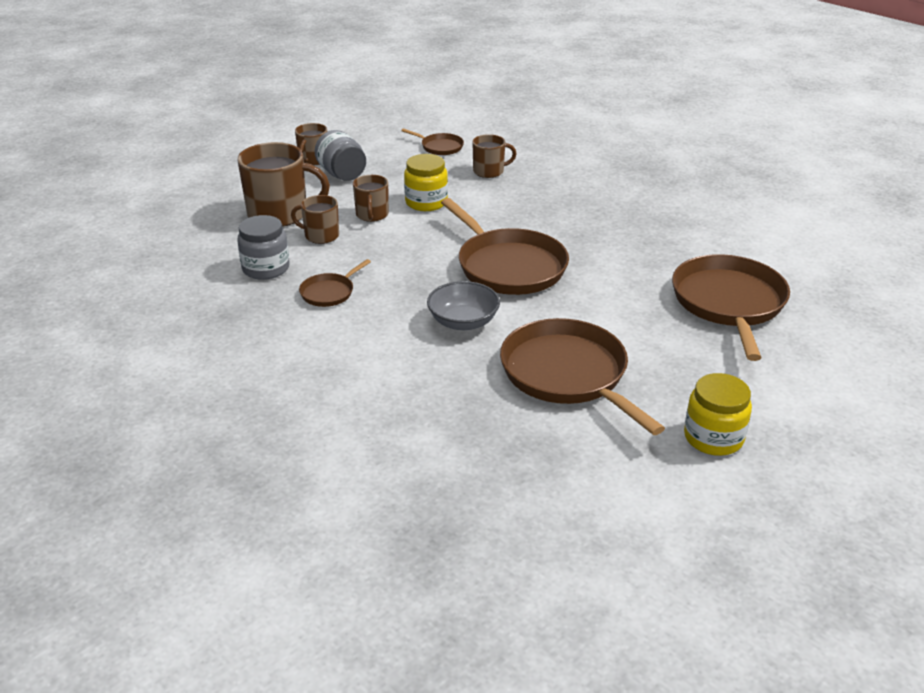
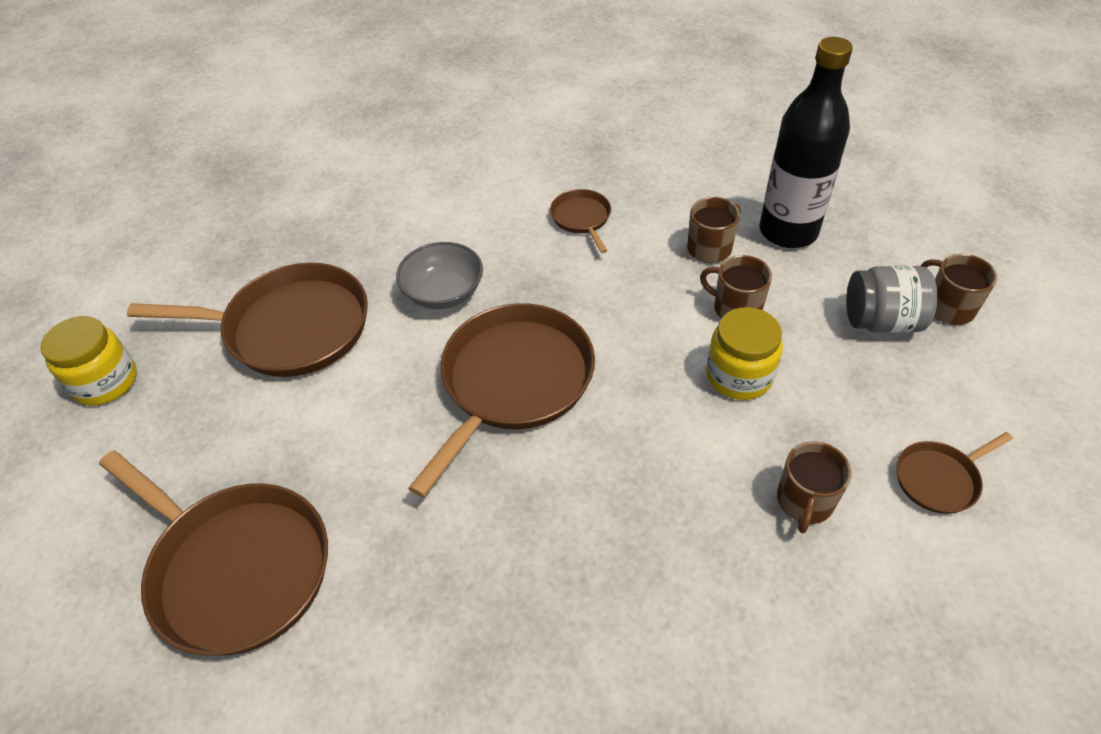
camera: 125 degrees right, 15 degrees up
(266, 268) = (665, 190): grey jar -> none
(280, 214) = (788, 231): brown mug -> black bottle
(508, 266) = (513, 382): brown pan -> brown pan turned 120 degrees clockwise

